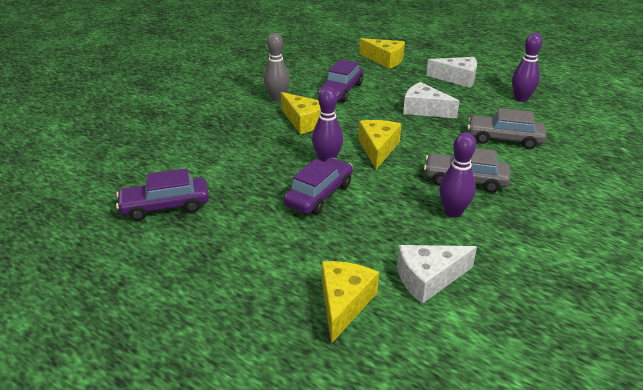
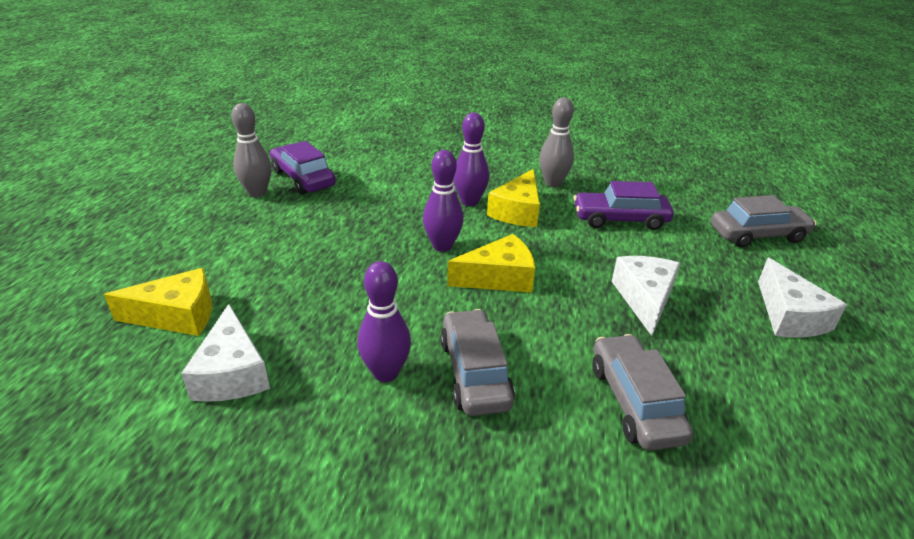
camera: 65 degrees right, 0 degrees up
(169, 237) = (257, 193): none -> grey bowling pin
(319, 195) = (367, 256): purple car -> none
(385, 60) = (757, 235): yellow cheese -> grey car
(428, 278) = (232, 373): white cheese -> white cheese turned 150 degrees counterclockwise
(521, 98) = (811, 408): purple bowling pin -> purple bowling pin (469, 201)

